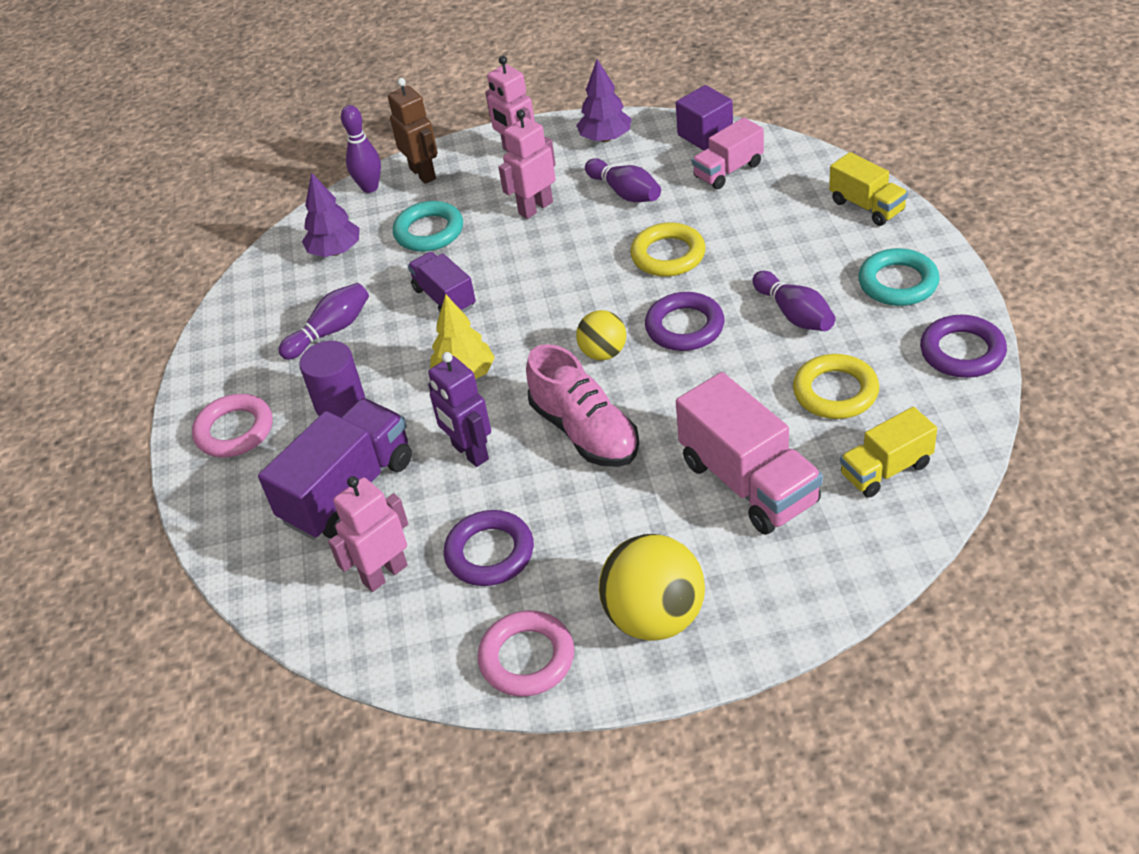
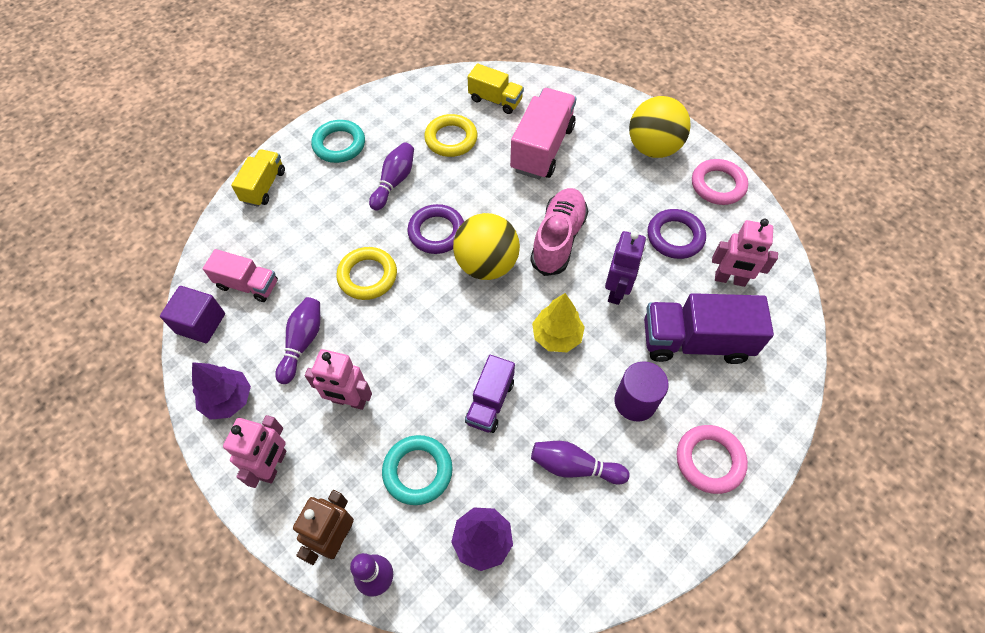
camera: 130 degrees left, 15 degrees up
(603, 353) = (486, 264): yellow ball -> yellow ball, size x1.74
(962, 352) = (387, 99): purple ring -> none

